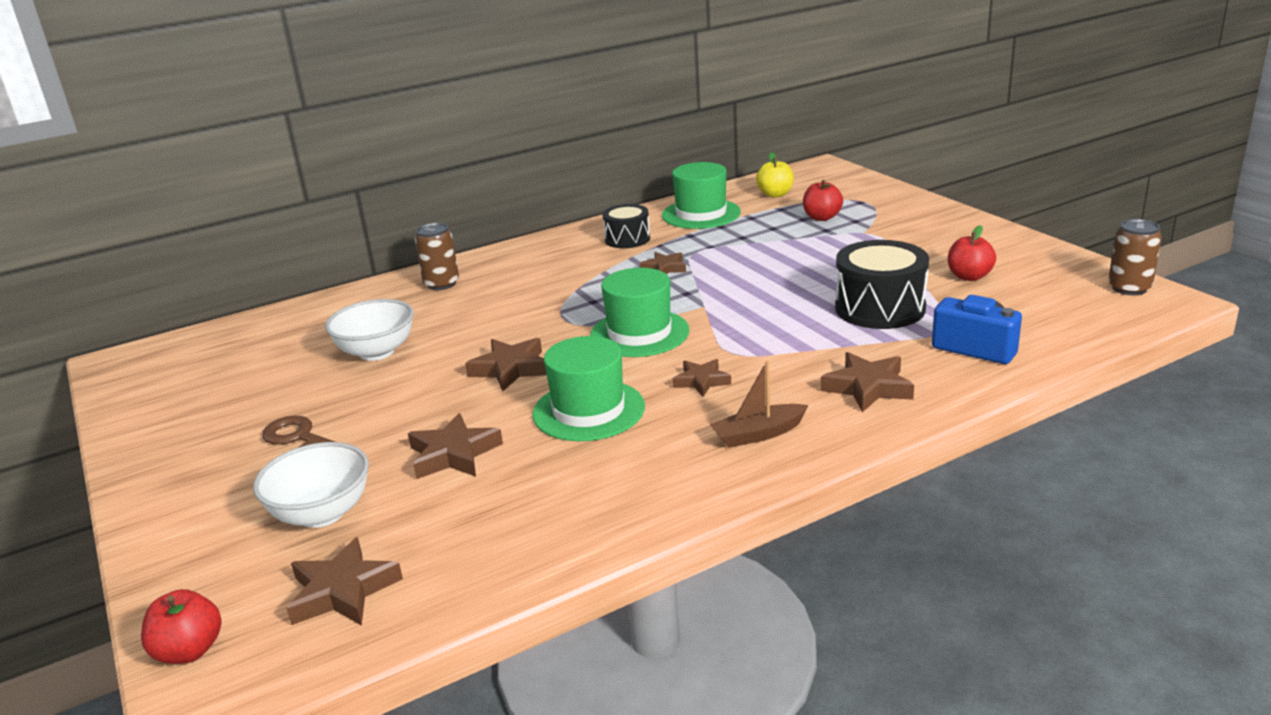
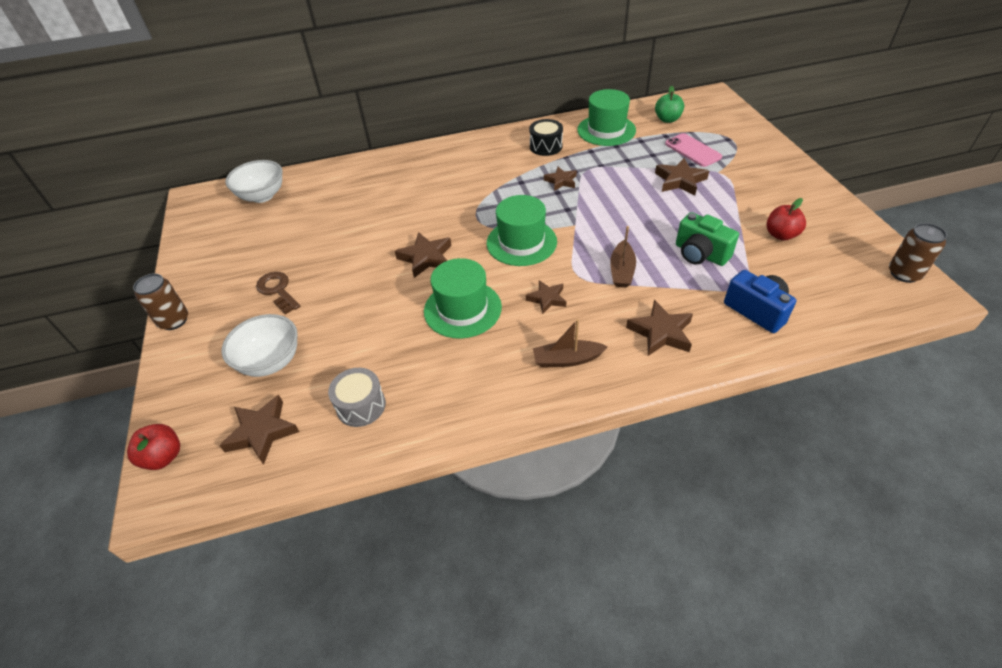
camera: 15 degrees right, 20 degrees up
(377, 352) = (348, 223): white bowl -> white bowl (262, 196)
(441, 284) = (409, 167): brown can -> brown can (174, 320)
(454, 454) = (365, 329): brown star -> brown star (680, 180)
(485, 533) = (361, 406): none -> grey drum
(775, 194) = (667, 119): yellow apple -> green apple
(788, 339) = (622, 271): none -> brown boat
(822, 217) = (693, 150): red apple -> pink phone
(880, 308) = (700, 254): black drum -> green camera

